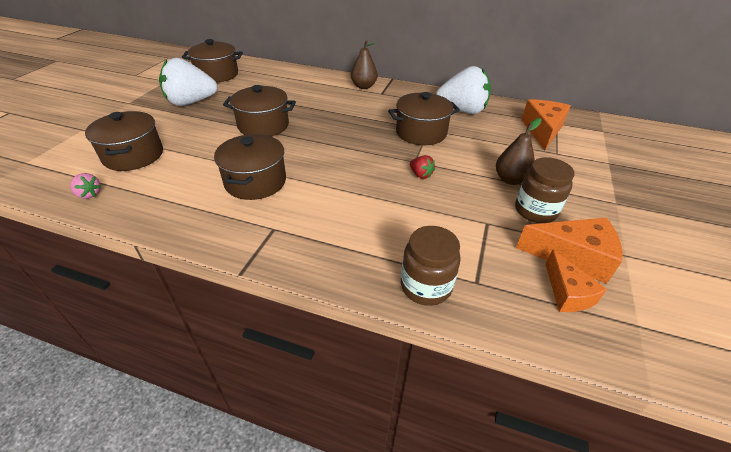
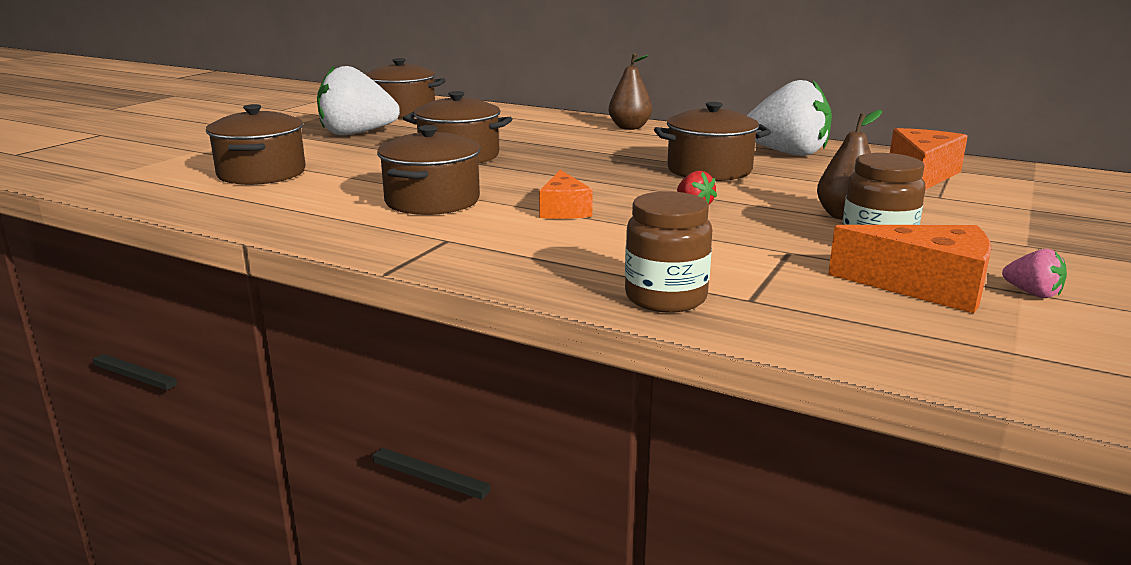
camera: 10 degrees right, 20 degrees down
(89, 194) = (192, 201): pink strawberry -> pink strawberry (1032, 293)
(567, 293) = (900, 317): orange cheese -> orange cheese (564, 210)

